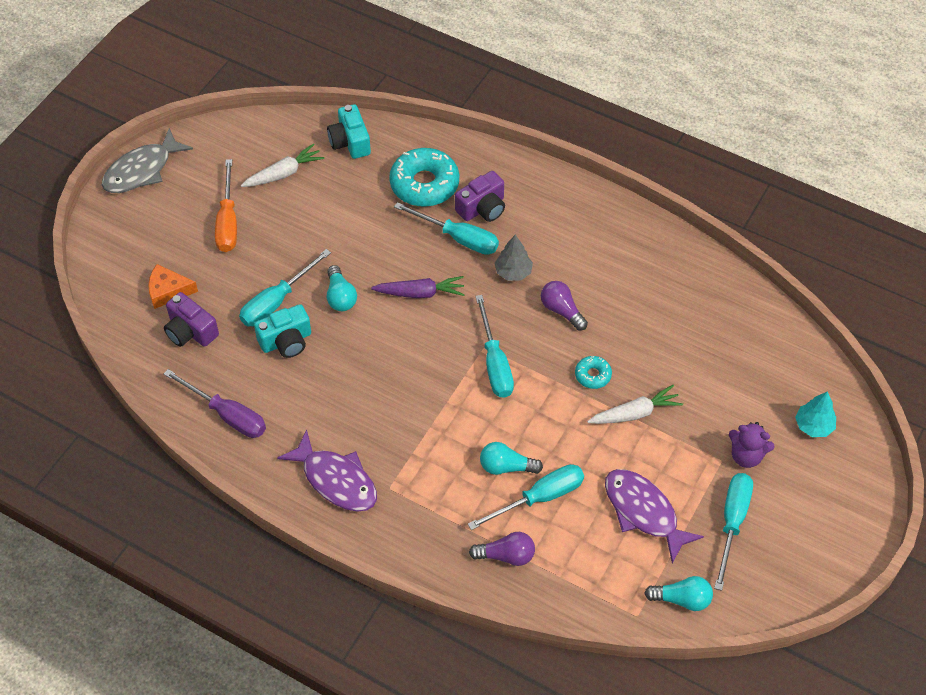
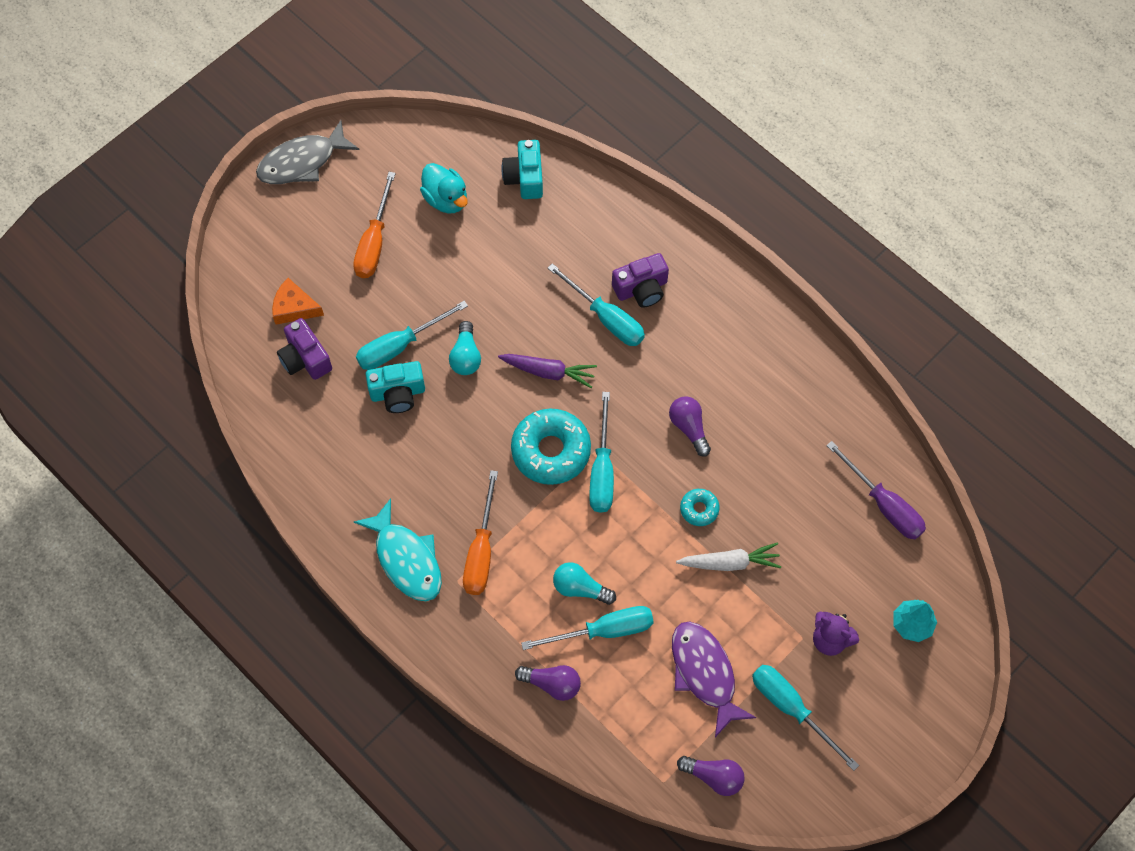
camera: 15 degrees right, 10 degrees up
(227, 415) = (318, 460): purple screwdriver -> purple screwdriver (883, 504)
(284, 173) = (446, 199): white carrot -> turquoise duck
(336, 480) = (406, 559): purple fish -> turquoise fish
(404, 456) = (481, 551): none -> orange screwdriver
(424, 184) = (588, 246): turquoise donut -> turquoise donut (551, 451)
(513, 272) = (652, 371): grey tree -> none
(682, 599) = (713, 777): turquoise light bulb -> purple light bulb
(732, 523) = (791, 708): turquoise screwdriver -> turquoise screwdriver turned 75 degrees counterclockwise

